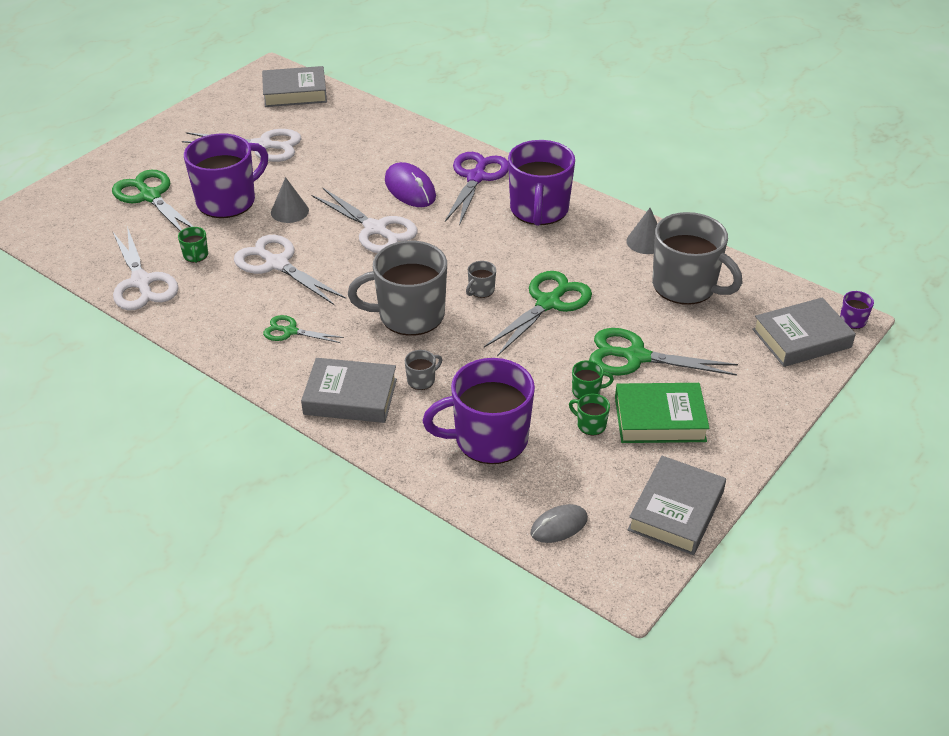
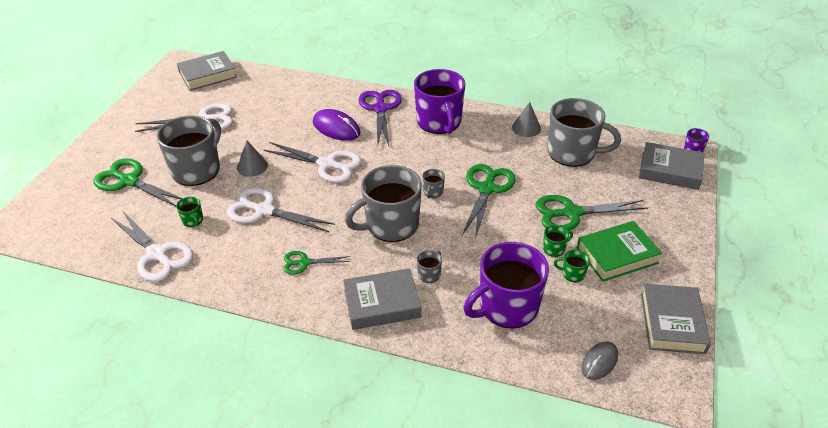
camera: 20 degrees left, 0 degrees up
(227, 201) = (197, 170): purple mug -> grey mug
(801, 338) = (670, 170): grey book -> grey book turned 60 degrees clockwise

